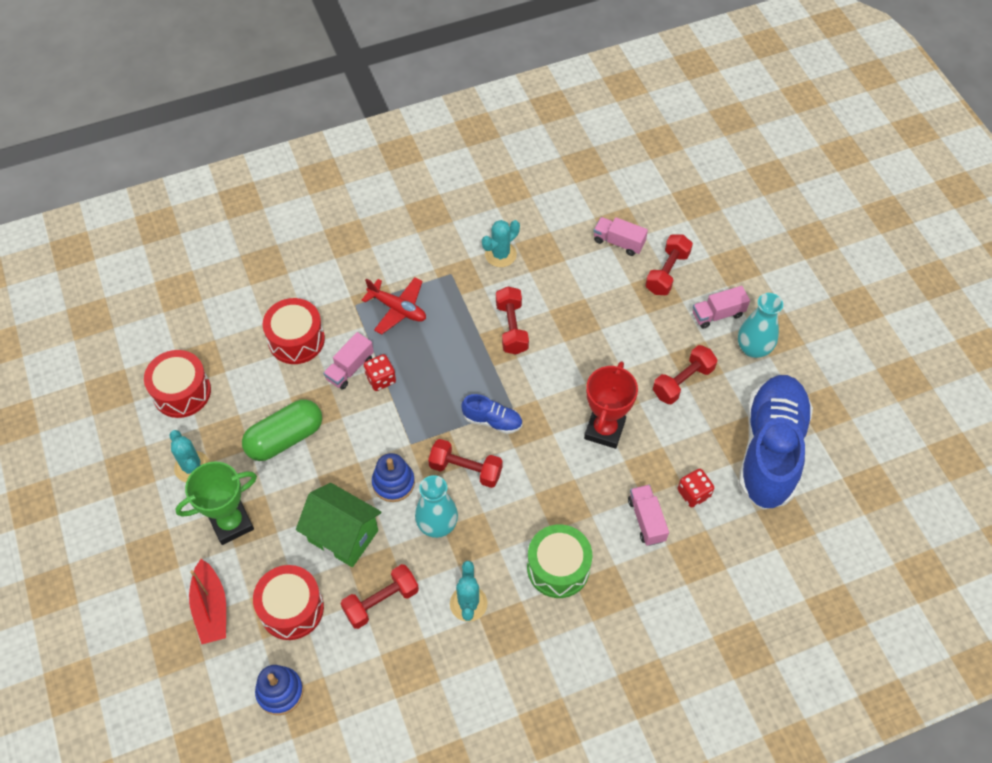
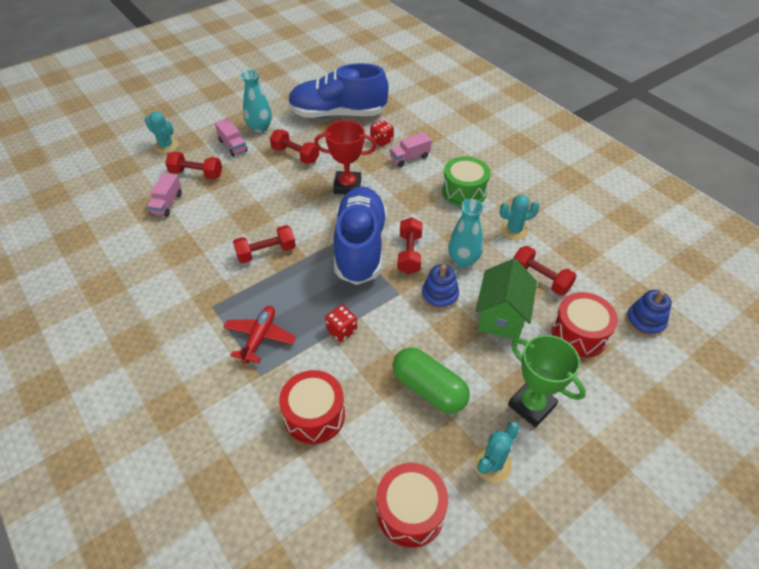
camera: 105 degrees left, 10 degrees down
(211, 608) = (614, 393): red boat -> none
(350, 368) = (337, 358): pink truck -> none
(492, 421) = (360, 247): blue shoe -> blue shoe, size x2.34
(500, 254) = (186, 275): turquoise cactus -> turquoise cactus (166, 146)

